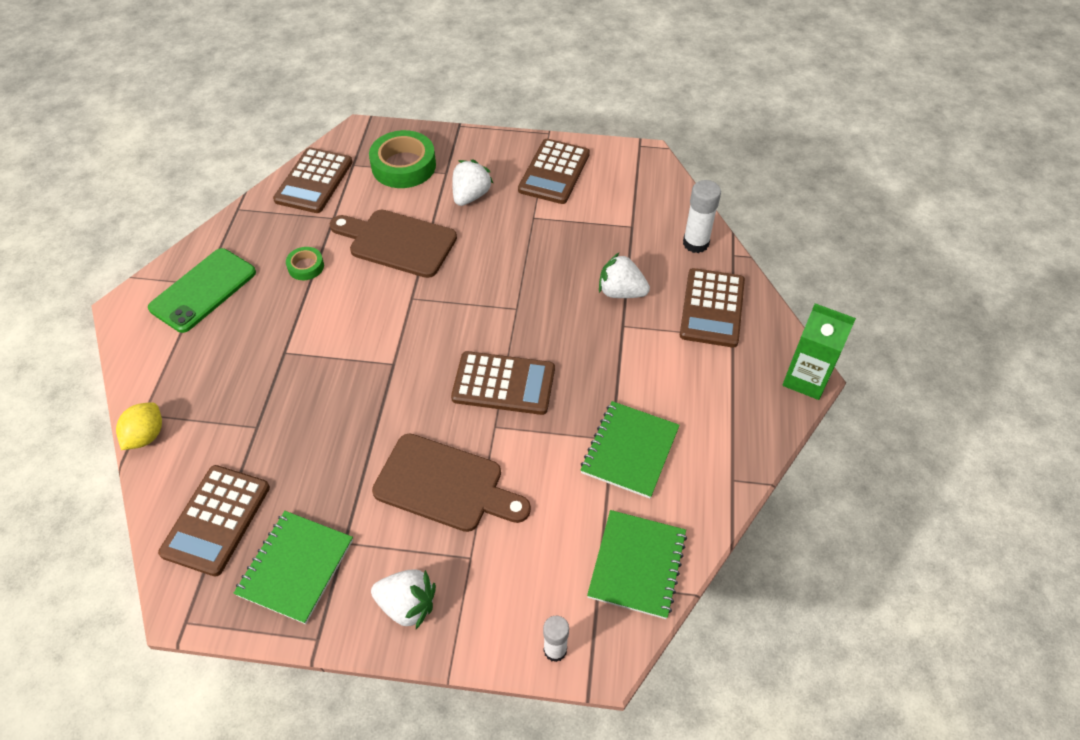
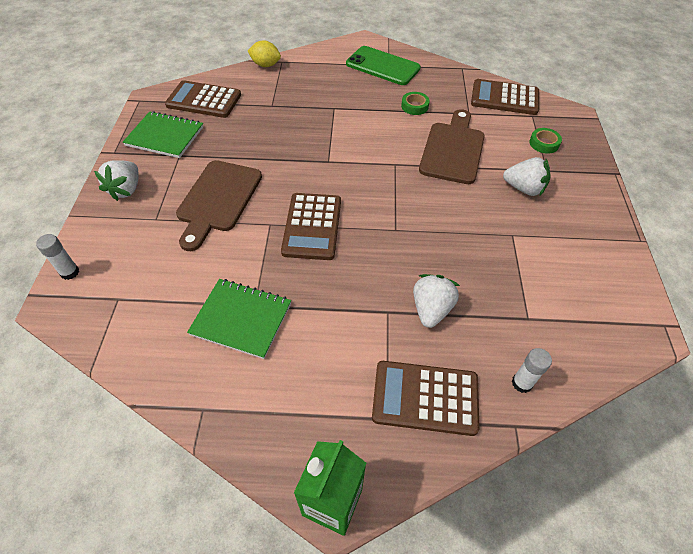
camera: 85 degrees right, 0 degrees up
(403, 166) = (544, 143): green tape -> green tape, size x0.51
(554, 172) = (582, 247): brown calculator -> none
(637, 565) = (127, 325): green notebook -> none
(695, 243) = (522, 383): white glue stick -> white glue stick, size x0.66

